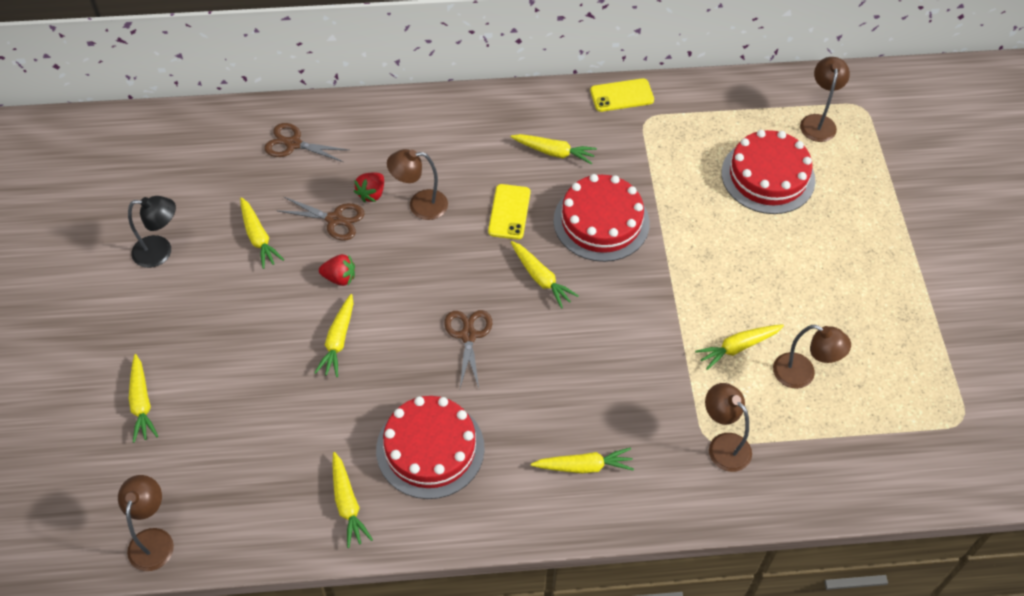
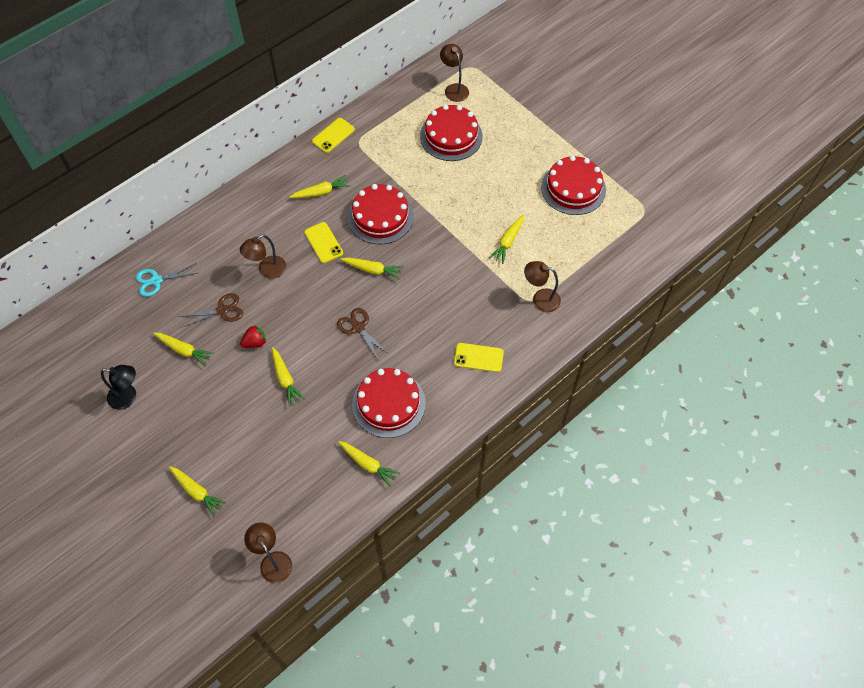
camera: 35 degrees left, 5 degrees up
(160, 252) = (128, 397): black lamp -> black lamp turned 45 degrees clockwise
(293, 144) = (156, 280): brown scissors -> turquoise scissors
(371, 194) = (232, 281): red strawberry -> none
(584, 466) = (478, 357): yellow carrot -> yellow phone
(802, 374) = (551, 235): brown lamp -> none
(881, 333) = (573, 188): none -> red cake

